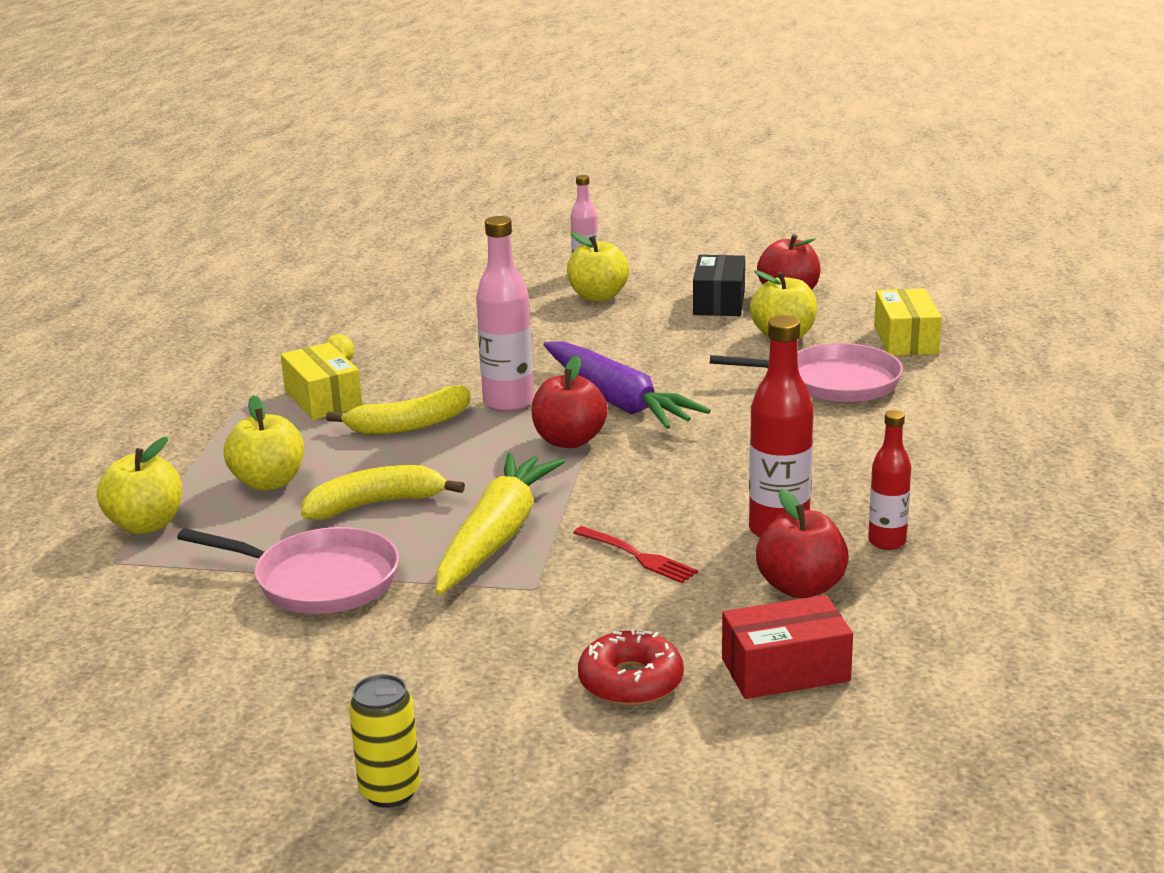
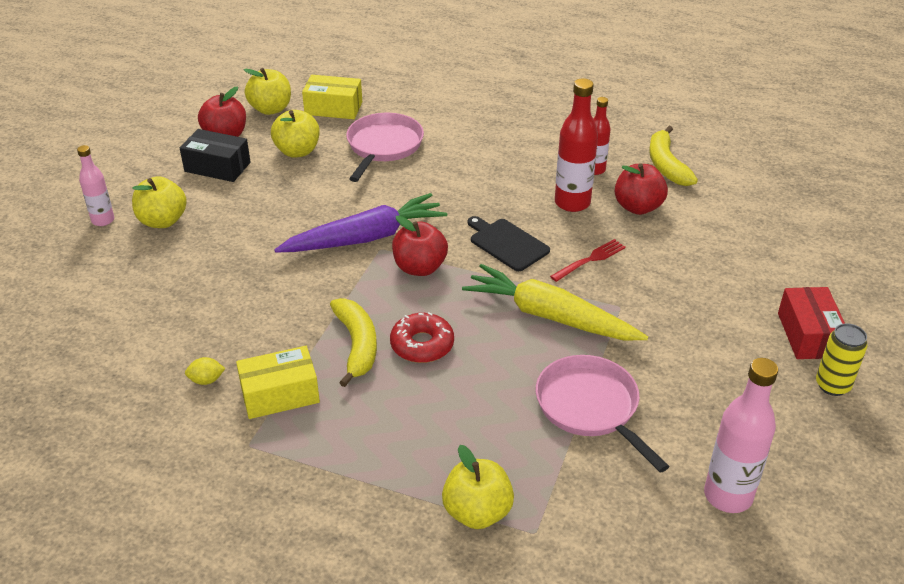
camera: 80 degrees left, 15 degrees up
(268, 482) = (427, 433): yellow apple -> yellow apple (270, 109)
(319, 580) = (590, 407): pink pan -> pink pan turned 60 degrees counterclockwise
(375, 504) = (485, 372): yellow banana -> yellow banana (666, 165)
(508, 403) = (342, 290): pink bottle -> pink bottle (728, 496)
(631, 682) = (727, 282): red donut -> red donut (422, 345)
(648, 491) = (507, 243): none -> black cutting board
(785, 670) = (720, 227): red box -> red box (808, 335)

